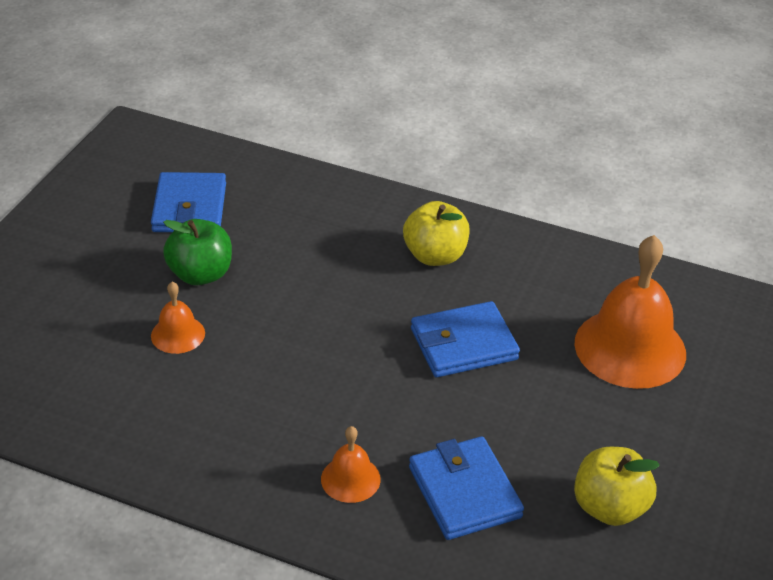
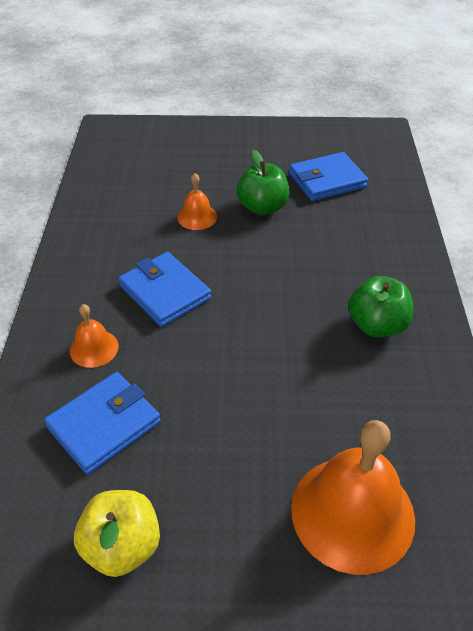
camera: 70 degrees right, 5 degrees up
(435, 256) = (377, 325): yellow apple -> green apple
(463, 344) = (278, 376): blue wallet -> blue wallet (164, 292)

